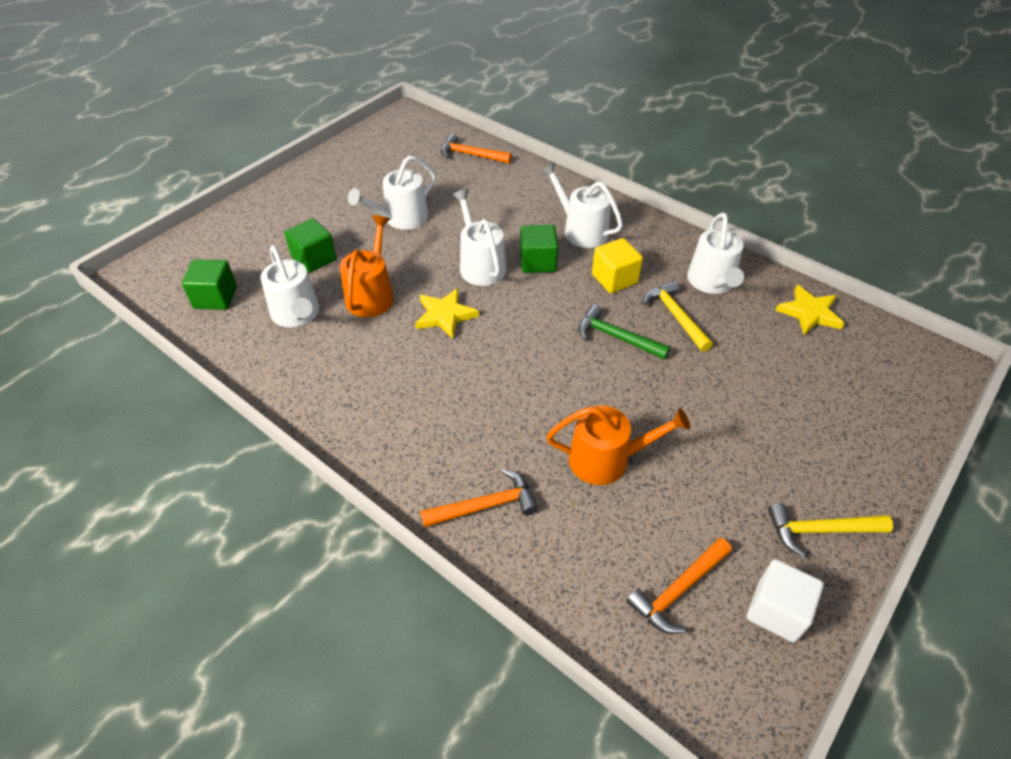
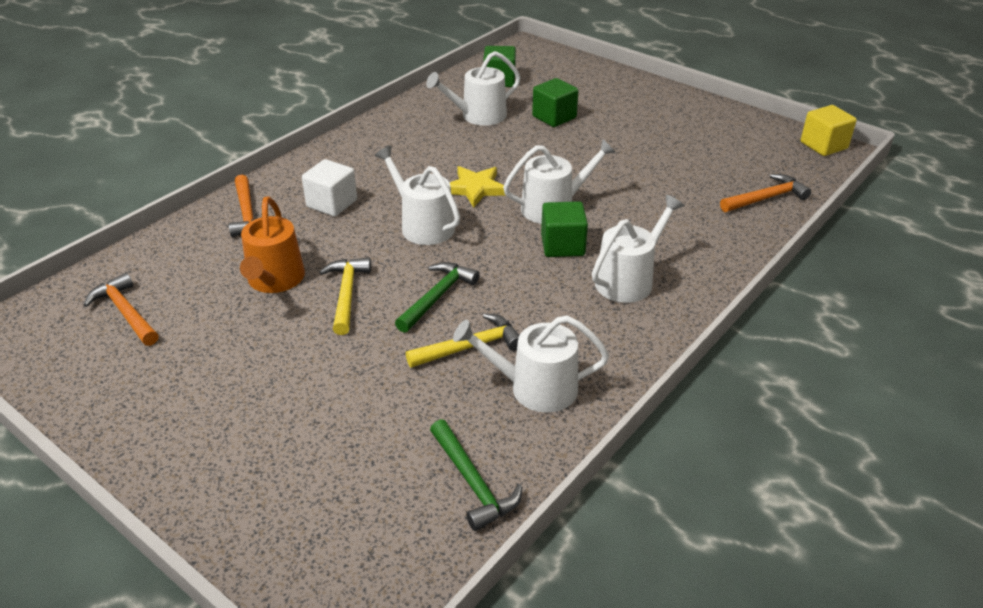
camera: 90 degrees right, 10 degrees down
(371, 295) = (504, 149): orange watering can -> none
(401, 218) = (626, 158): white watering can -> white watering can (423, 225)
(471, 155) = (766, 198): orange hammer -> orange hammer turned 45 degrees clockwise
(614, 279) = (537, 302): yellow cube -> yellow cube (823, 145)
(776, 610) = (77, 371): white cube -> white cube (332, 203)
(809, 313) = (473, 483): yellow star -> green hammer
(820, 530) = (142, 419): yellow hammer -> yellow hammer (346, 294)

